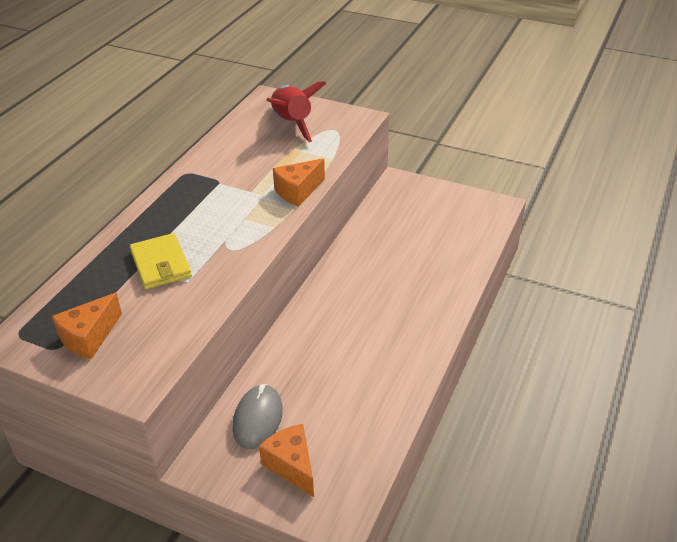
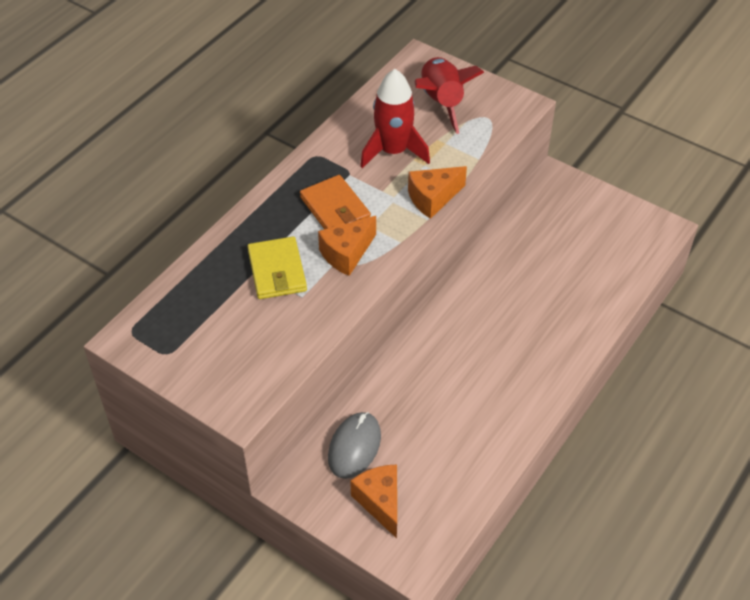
camera: 10 degrees right, 10 degrees up
(89, 337) = (199, 346): orange cheese -> orange cheese (346, 254)
(209, 209) = (335, 209): none -> orange wallet
(256, 162) = (393, 151): none -> red rocket

